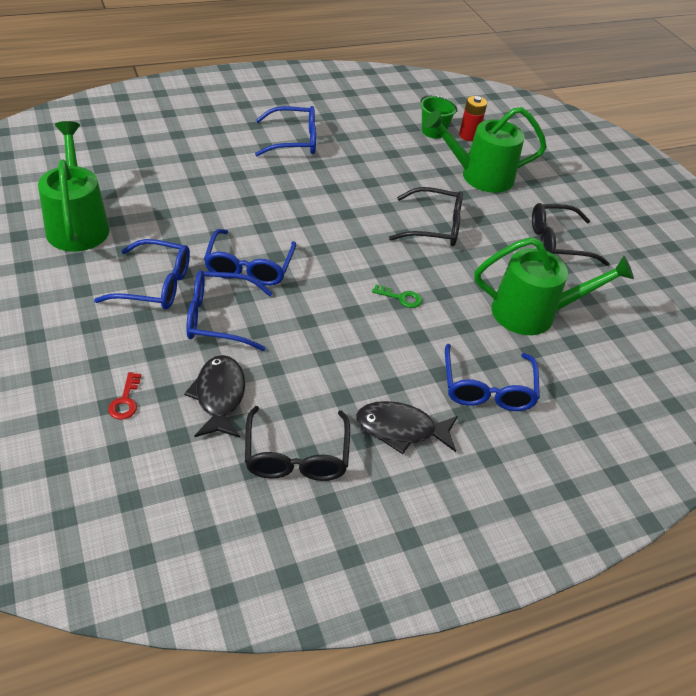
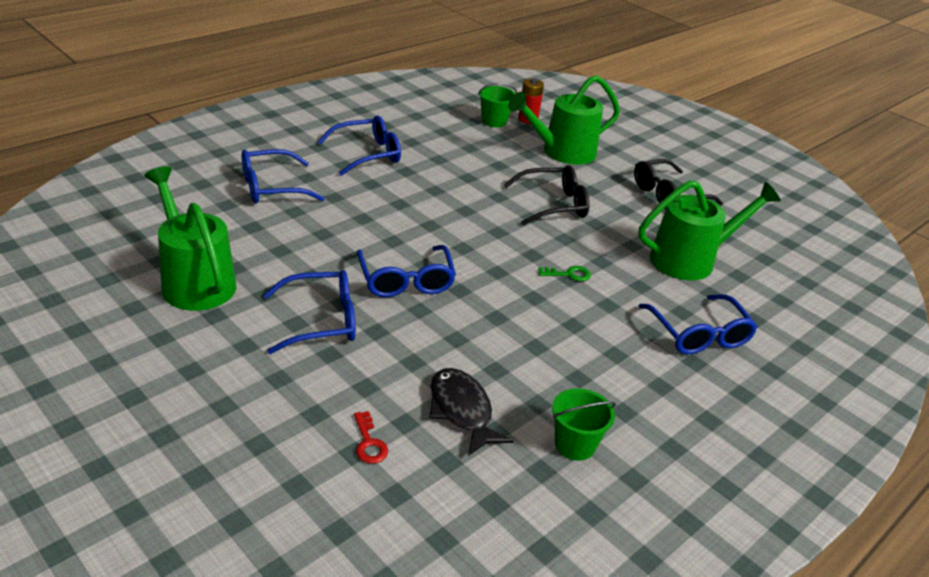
camera: 20 degrees left, 10 degrees down
(219, 318) = (409, 336): blue glasses -> blue glasses (271, 187)
(296, 456) = (575, 445): black glasses -> green bucket
(401, 429) = (651, 392): black fish -> none

